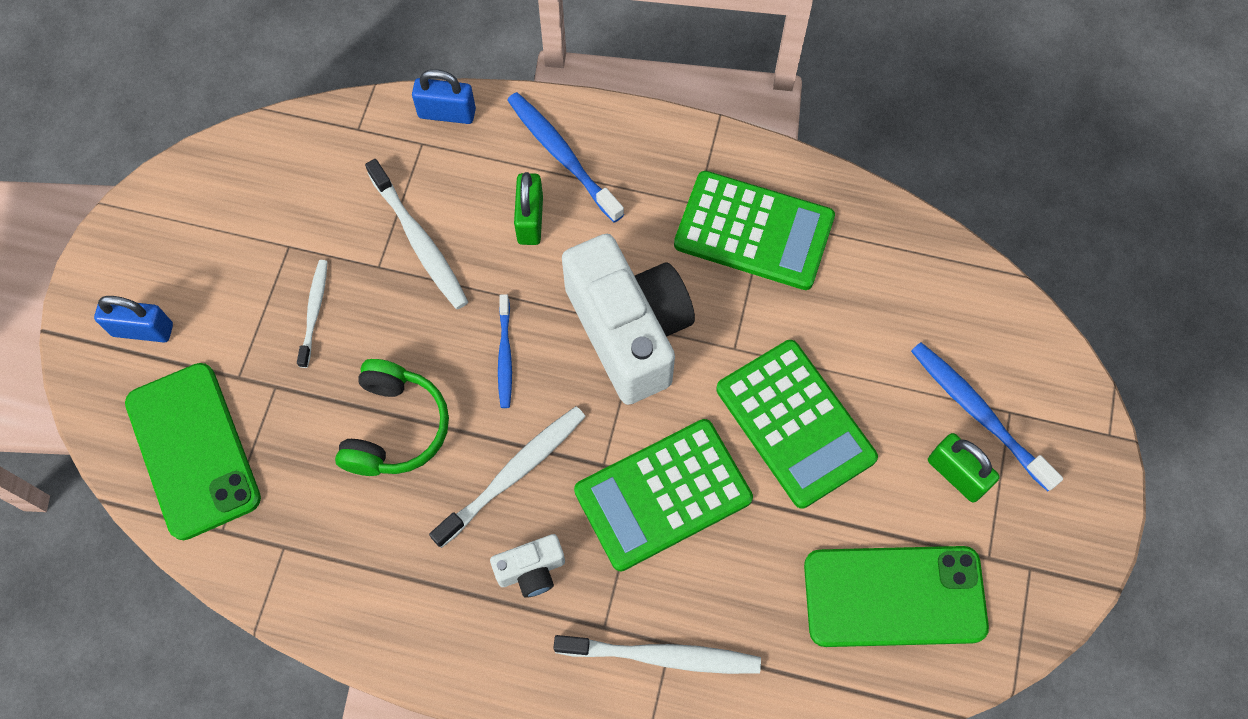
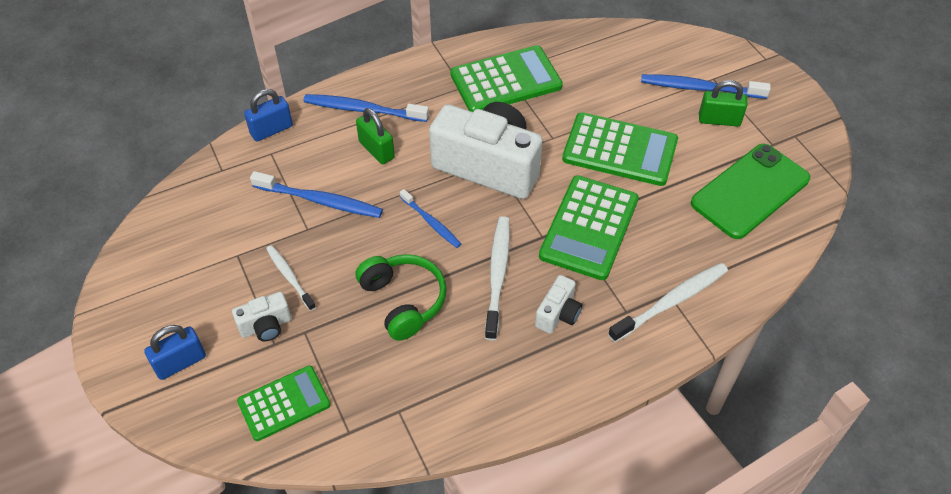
camera: 40 degrees left, 15 degrees down
(193, 450) = (284, 403): green phone -> green calculator
(247, 351) = (266, 326): none -> white camera
(419, 242) = (320, 201): white toothbrush -> blue toothbrush

